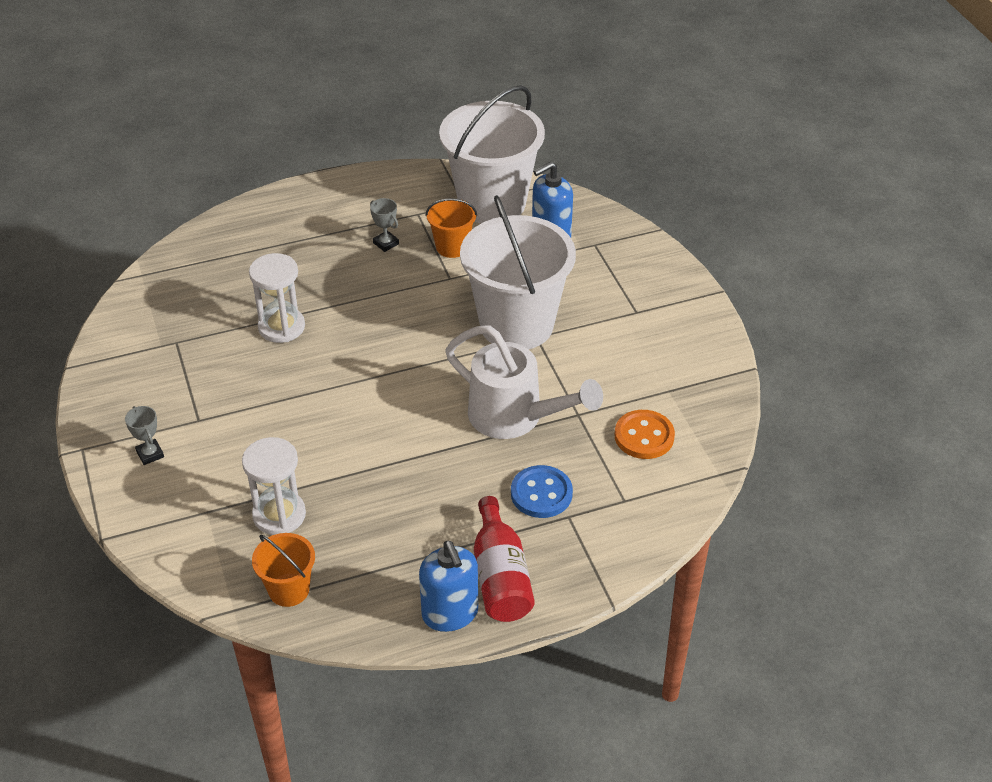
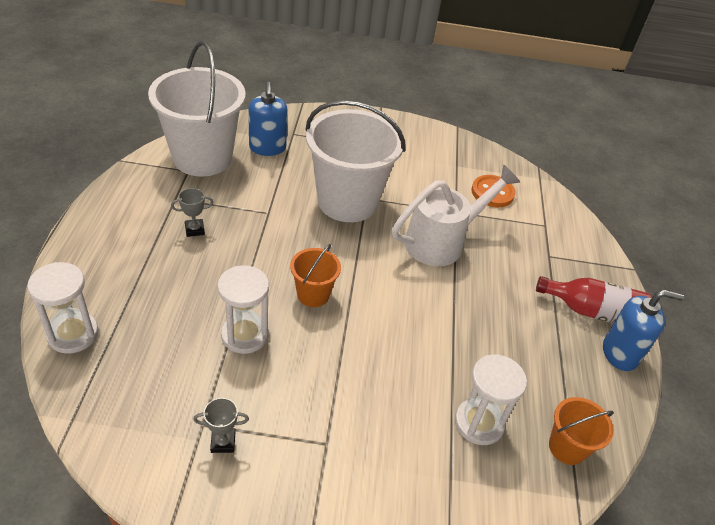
camera: 70 degrees left, 0 degrees up
(150, 454) = (350, 502): grey trophy -> grey trophy (223, 442)
(218, 236) = (73, 334): none -> white hourglass
(452, 247) = (233, 197): orange bucket -> orange bucket (313, 294)
(541, 493) = (523, 259): blue button -> none

